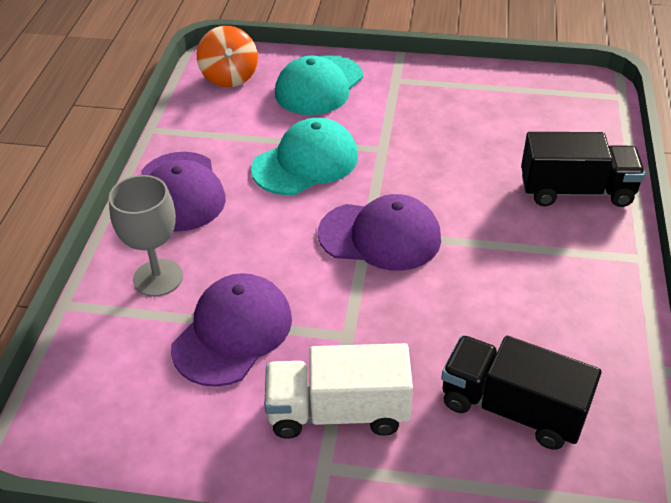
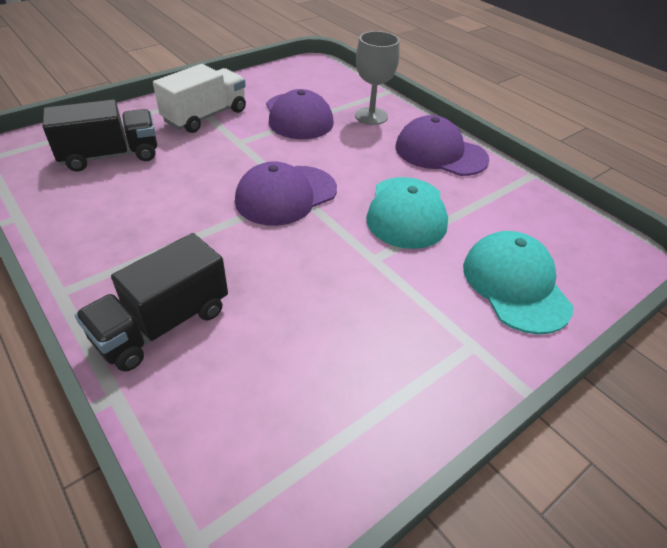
camera: 130 degrees right, 0 degrees up
(229, 77) = (584, 244): orange spinning top -> none

